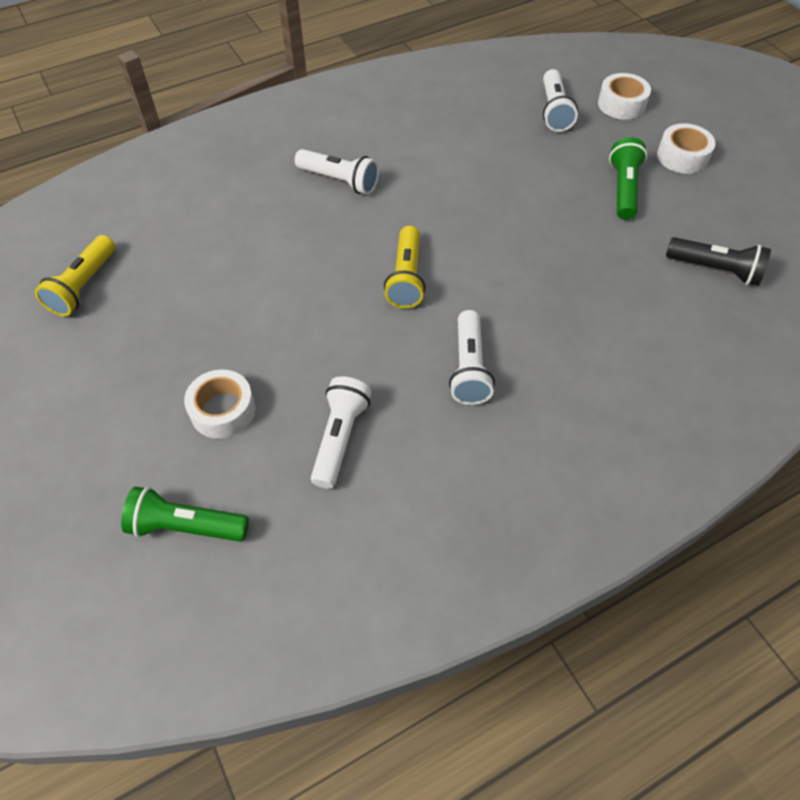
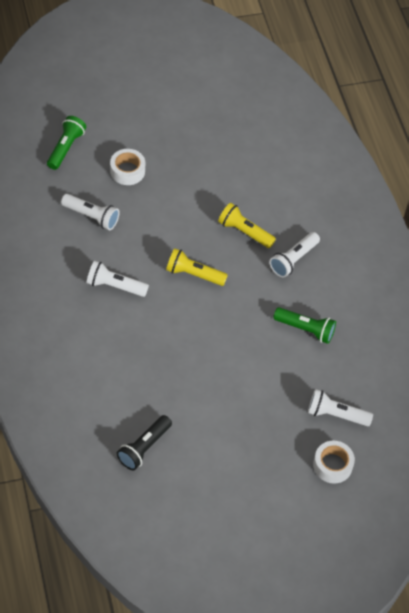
camera: 100 degrees right, 0 degrees up
(83, 286) = (237, 121): yellow flashlight -> yellow flashlight (244, 232)
(623, 189) = (236, 425): green flashlight -> green flashlight (305, 329)
(682, 156) = (259, 480): white tape -> none

